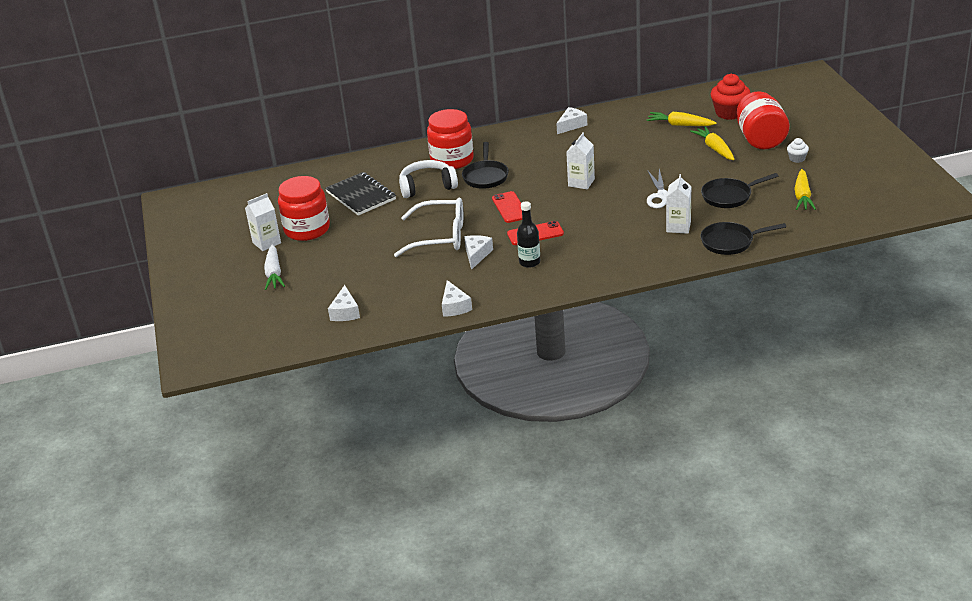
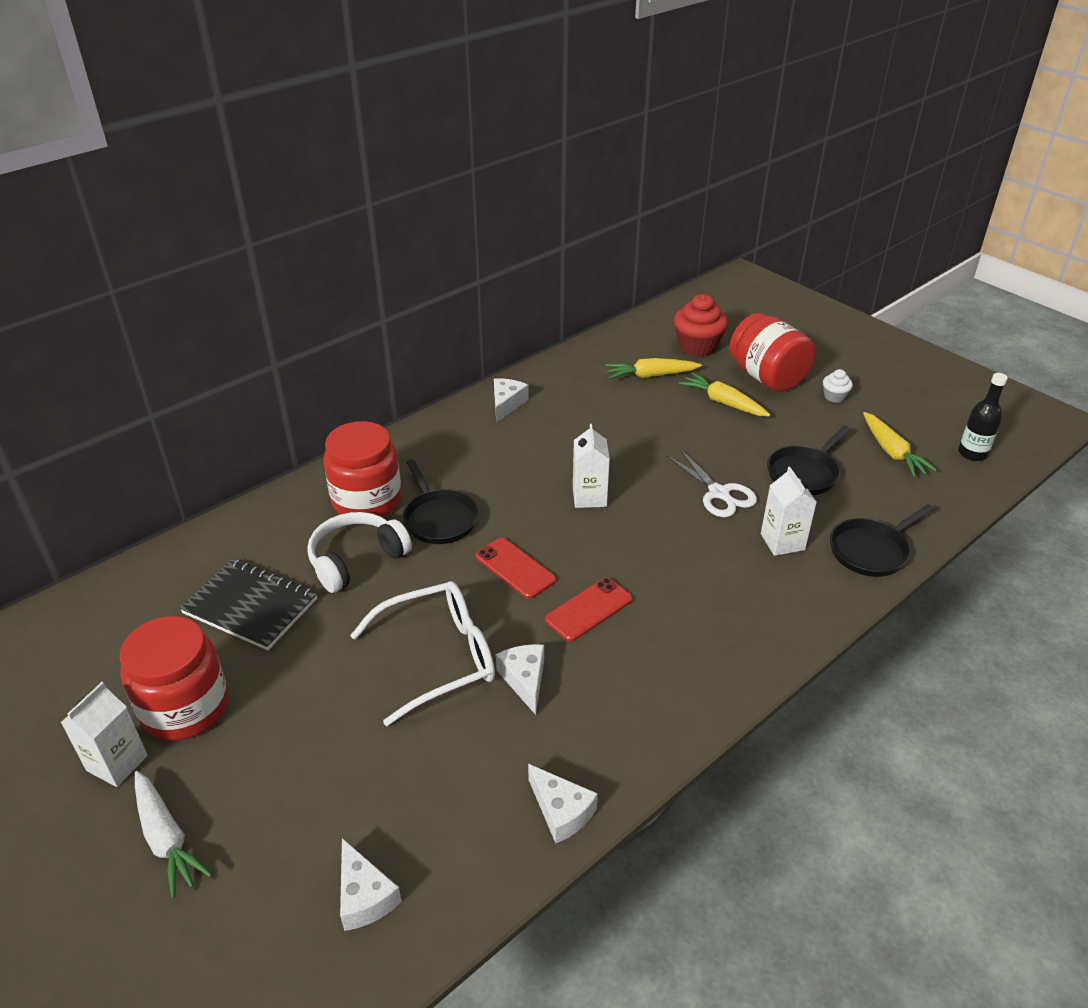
camera: 30 degrees left, 5 degrees up
(529, 262) = (620, 670): black bottle -> black bottle (972, 453)

